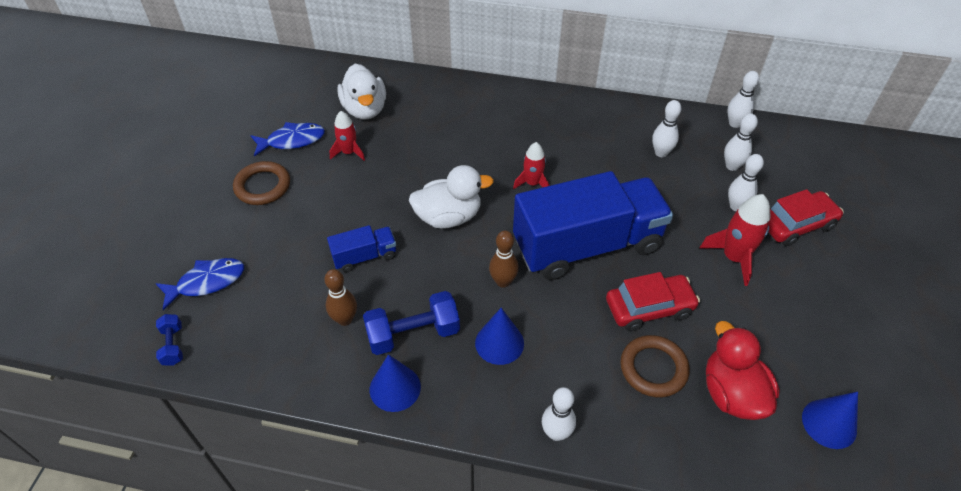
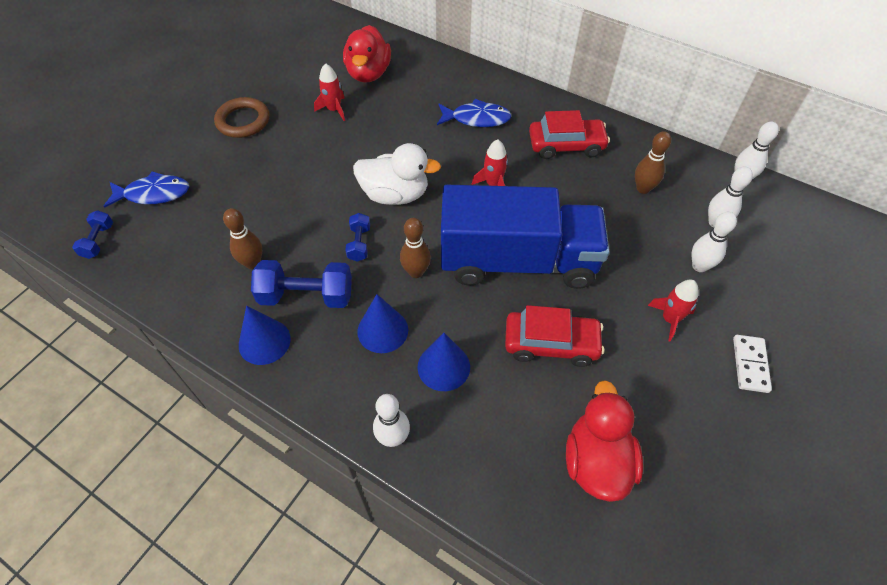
camera: 20 degrees right, 5 degrees up
(292, 141) = (289, 86): blue fish -> blue fish (477, 119)
(365, 109) = (368, 73): white duck -> red duck
(365, 256) = (299, 210): blue truck -> none
(438, 271) = (359, 244): none -> blue dumbbell
(653, 368) = (524, 407): brown ring -> none
(661, 153) = (643, 188): white bowling pin -> brown bowling pin
(734, 258) = (670, 319): red rocket -> red rocket, size x0.66
(796, 225) = (759, 305): red car -> red car (566, 145)
(811, 275) = (750, 364): none -> white domino
(829, 423) = (691, 532): blue cone -> blue cone (443, 367)

